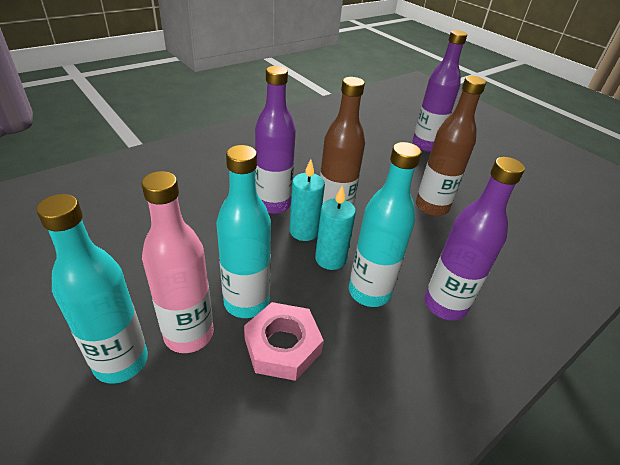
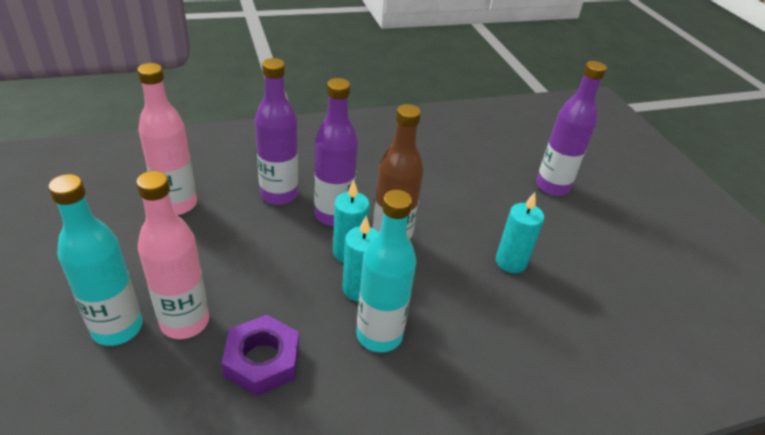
camera: 20 degrees right, 0 degrees up
(122, 228) = (177, 204): none -> pink bottle
(246, 302) = (252, 308): turquoise bottle -> none
(282, 346) = (262, 360): pink nut -> purple nut
(431, 207) = (511, 262): brown bottle -> turquoise candle
(445, 305) = (454, 373): purple bottle -> purple bottle (279, 194)

